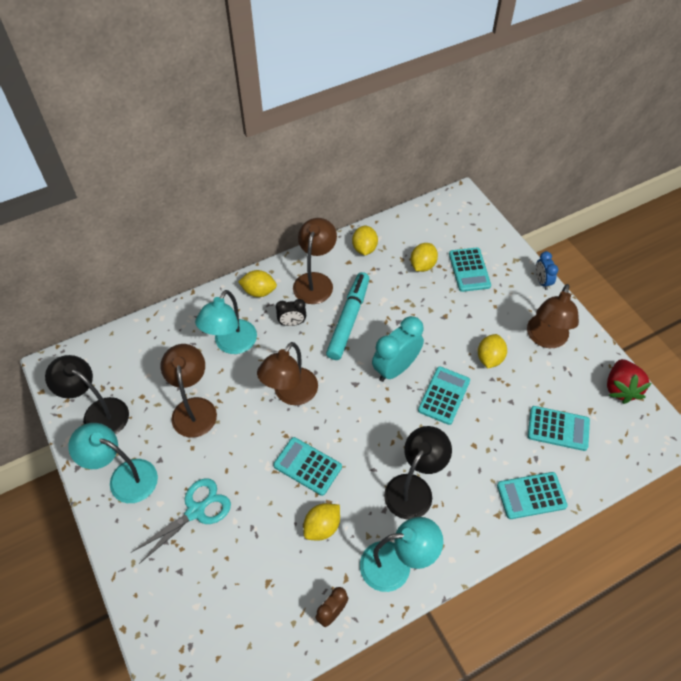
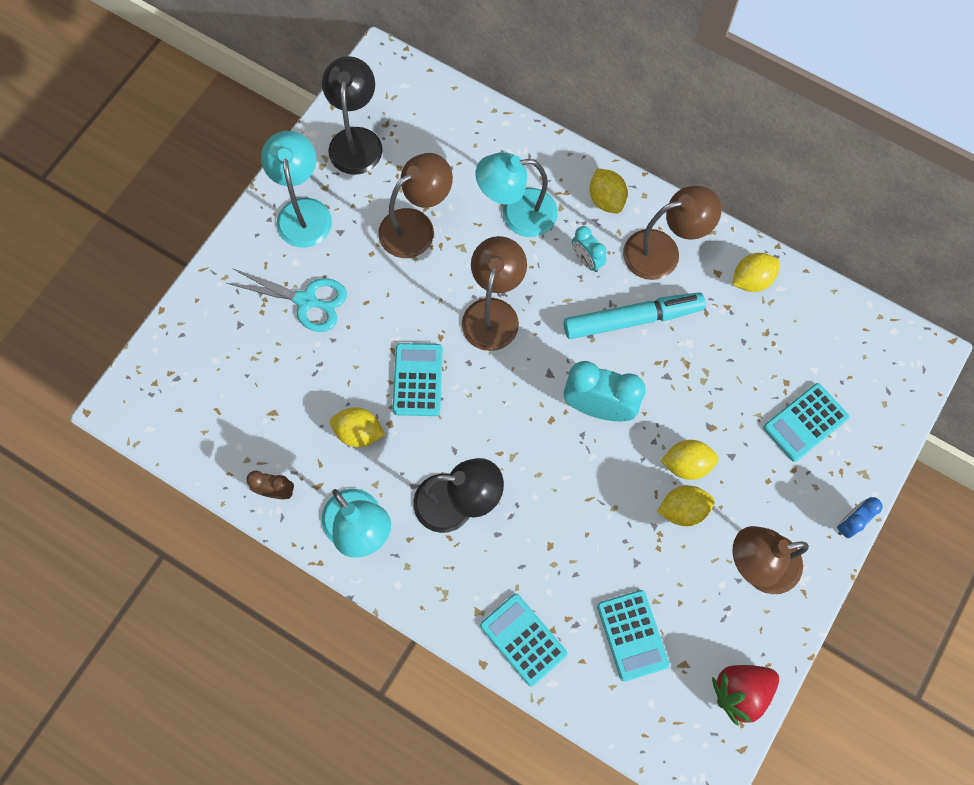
camera: 60 degrees right, 15 degrees up
(290, 394) = (493, 312): brown lamp -> brown lamp turned 105 degrees clockwise
(292, 323) = (586, 260): black clock -> turquoise clock
(422, 265) = (773, 362): yellow lemon -> yellow lemon (686, 464)
(444, 395) = (595, 480): turquoise calculator -> none

